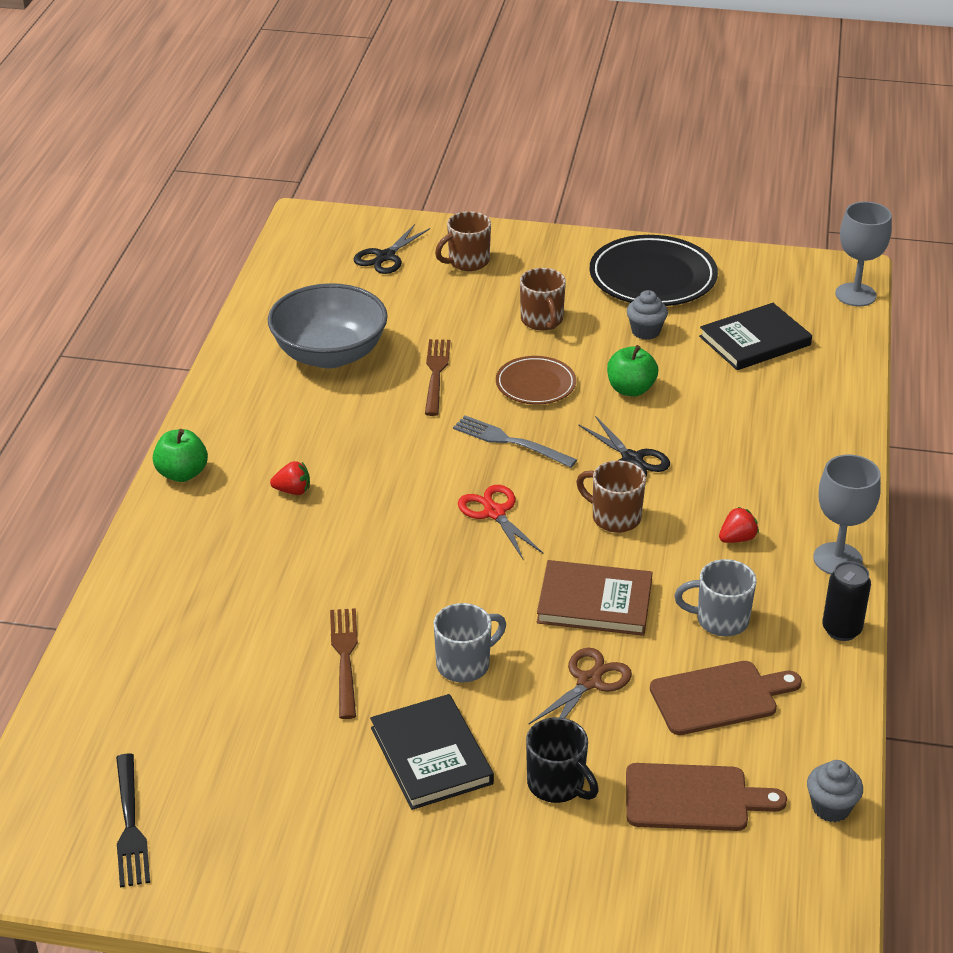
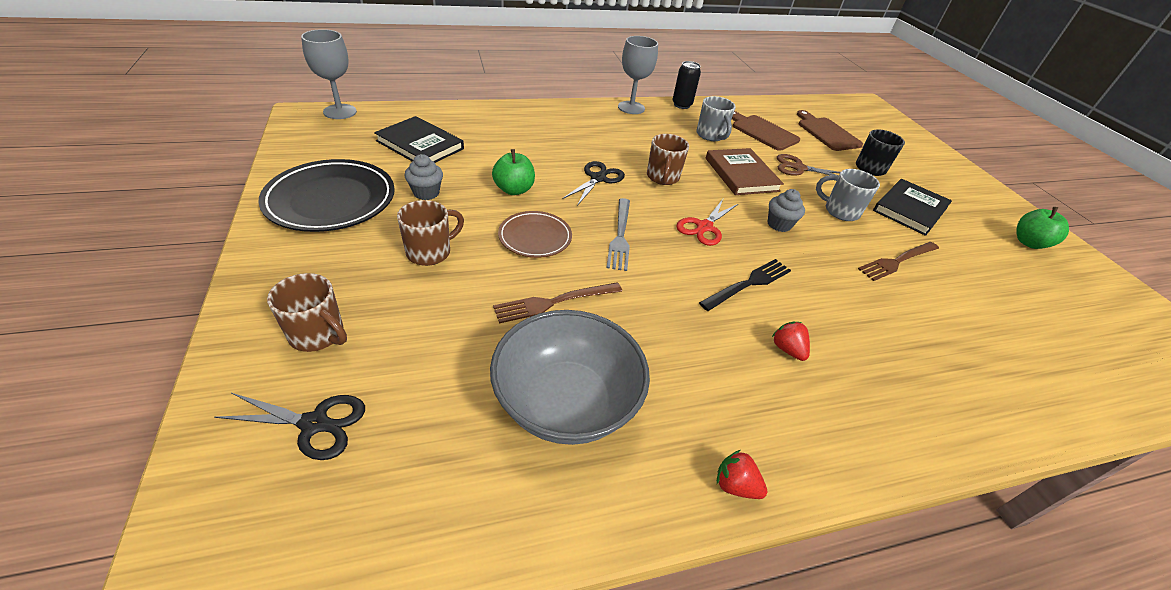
camera: 120 degrees left, 5 degrees up
(130, 826) = (1118, 314): black fork -> black fork (749, 283)
(182, 474) = (850, 455): green apple -> green apple (1029, 243)
(737, 539) = (642, 135): red strawberry -> red strawberry (735, 485)
(831, 807) = (788, 103): grey cupcake -> grey cupcake (779, 224)

